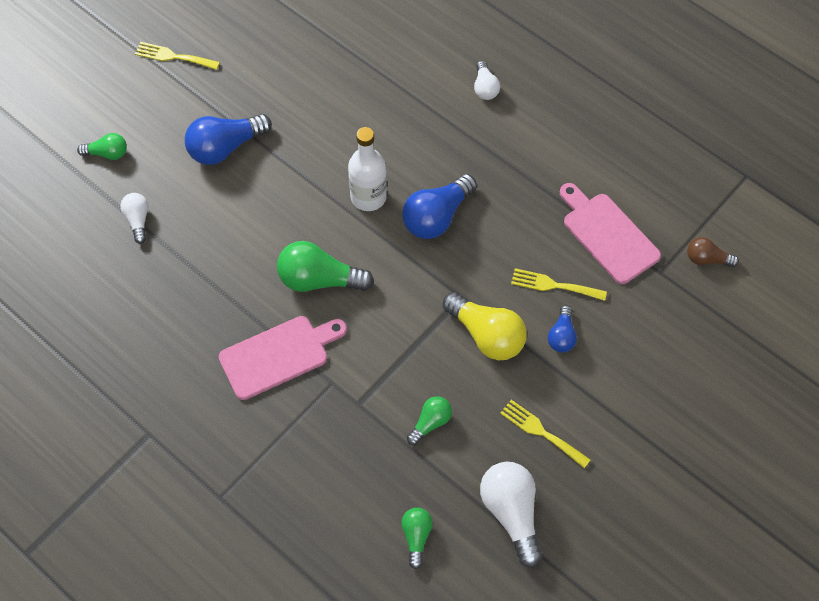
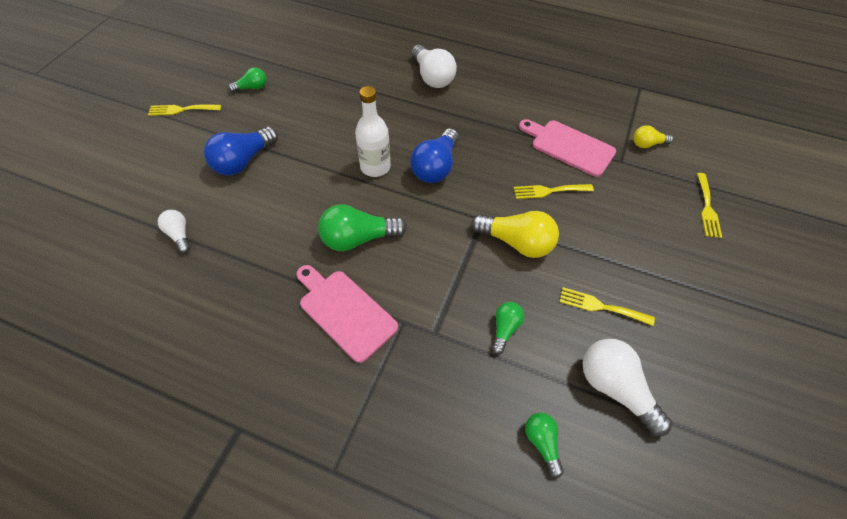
camera: 20 degrees left, 5 degrees down
(107, 153) = (139, 190): green light bulb -> green light bulb (252, 88)
(278, 355) = (344, 311): pink cutting board -> pink cutting board turned 90 degrees counterclockwise
(485, 88) = (432, 77): white light bulb -> white light bulb, size x1.79
(561, 336) = (575, 226): blue light bulb -> none
(707, 259) = (647, 144): brown light bulb -> yellow light bulb
(728, 361) = (707, 208): none -> yellow fork

